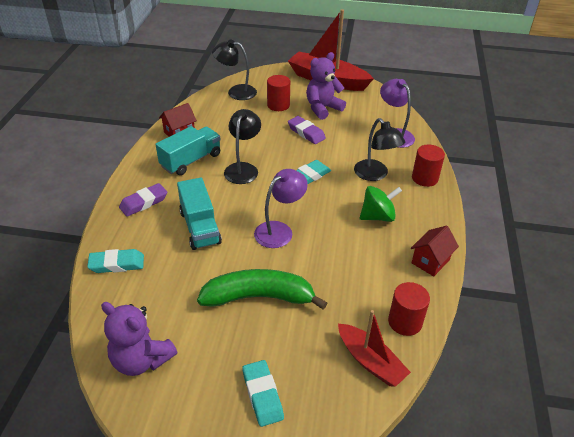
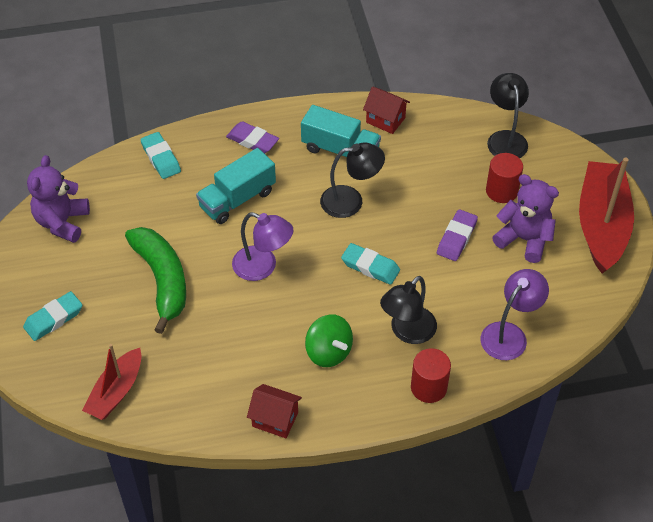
camera: 70 degrees right, 10 degrees up
(405, 322) = (176, 411): red cylinder -> none

